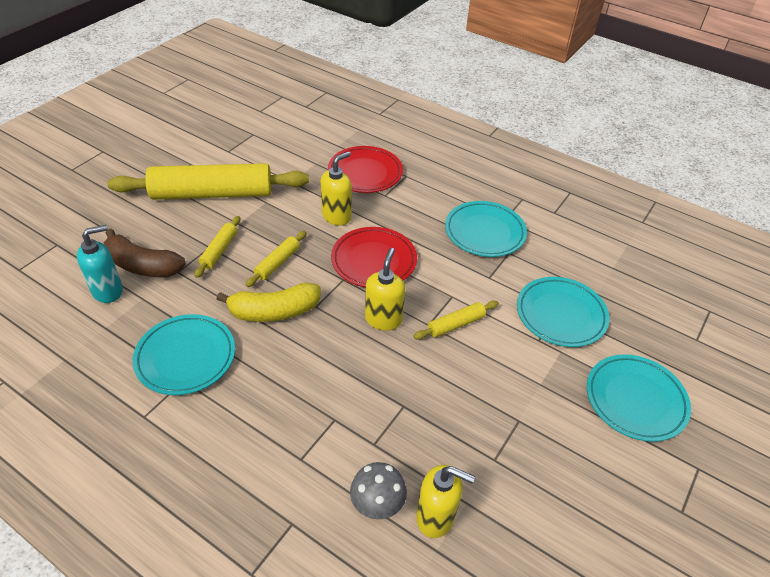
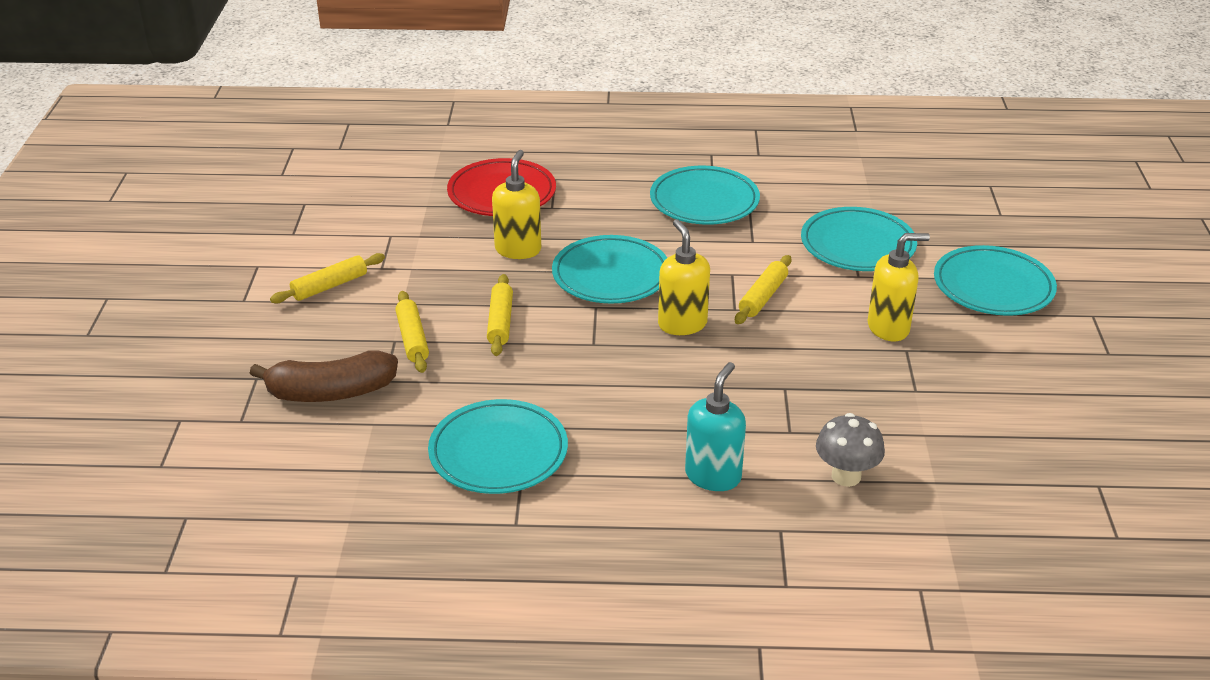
camera: 30 degrees left, 10 degrees down
(108, 291) = (317, 435): turquoise soap dispenser -> turquoise soap dispenser (713, 476)
(212, 194) = (329, 286): yellow rolling pin -> yellow rolling pin, size x0.43
(274, 311) = (551, 368): yellow banana -> none
(374, 261) = (611, 275): red plate -> turquoise plate
(436, 517) = (909, 458): yellow soap dispenser -> yellow soap dispenser (888, 328)

